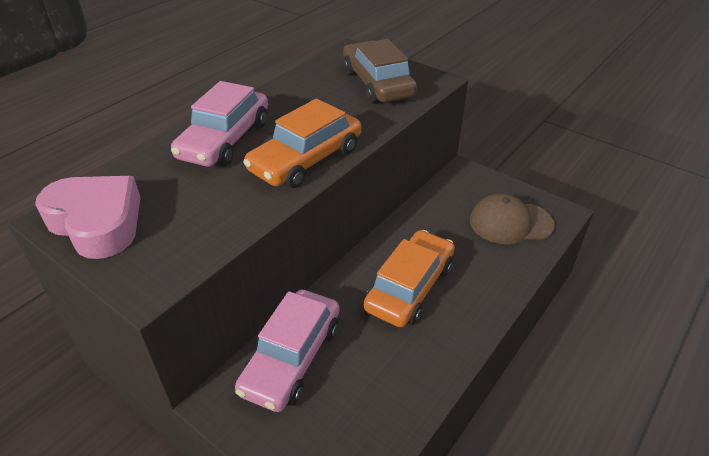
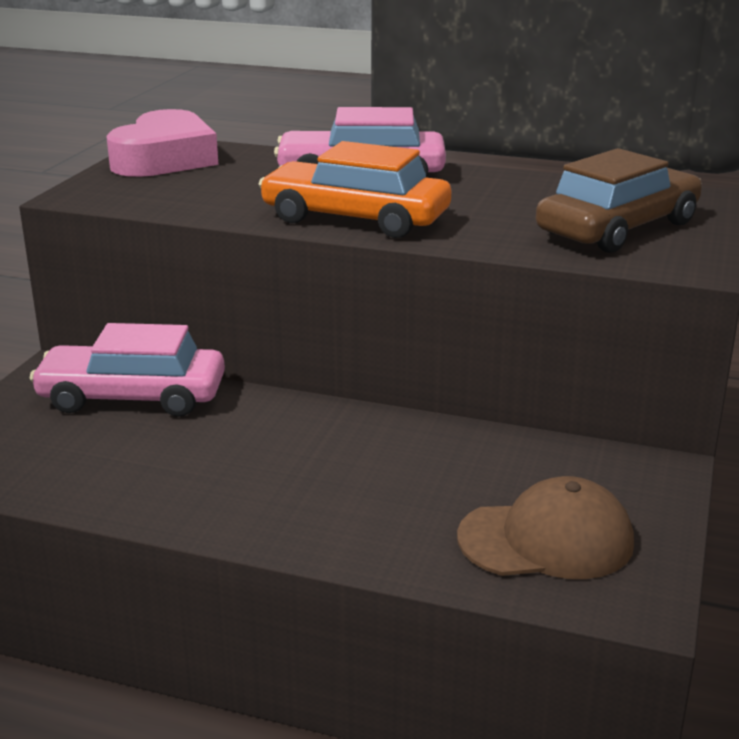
camera: 70 degrees right, 15 degrees down
(410, 287) = (305, 459): orange car -> none
(510, 222) = (546, 540): brown cap -> brown cap turned 105 degrees clockwise

